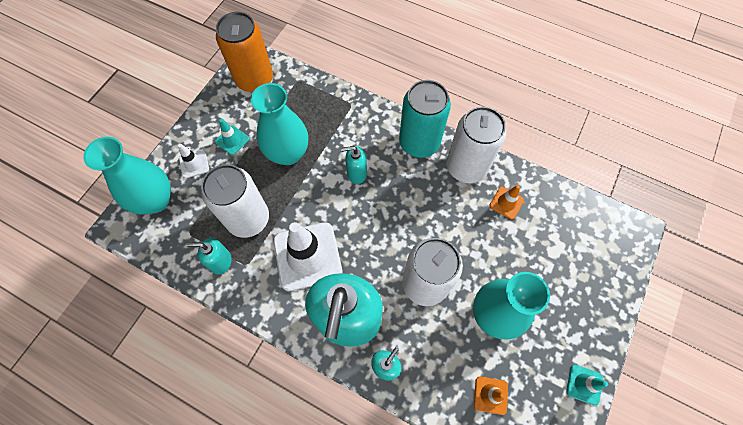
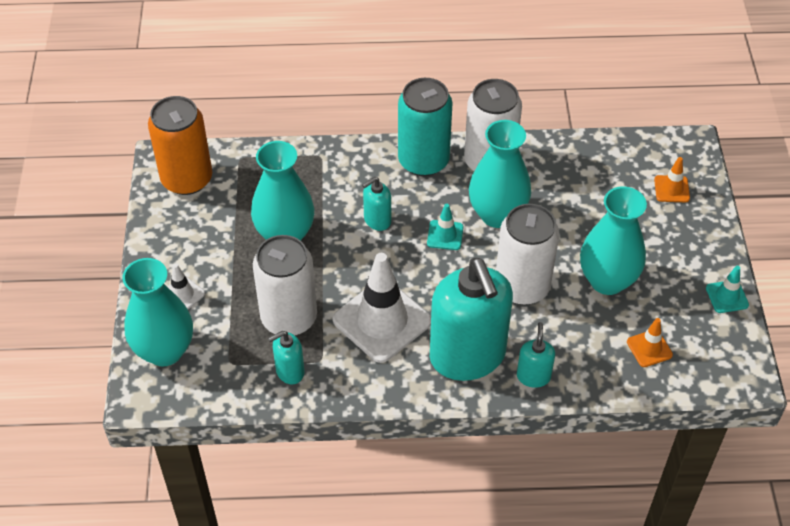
camera: 30 degrees left, 15 degrees down
(232, 140) = (209, 251): turquoise traffic cone -> turquoise traffic cone (445, 235)
(445, 213) = (497, 214): none -> turquoise vase
(506, 203) = (552, 177): orange traffic cone -> orange traffic cone (671, 189)

